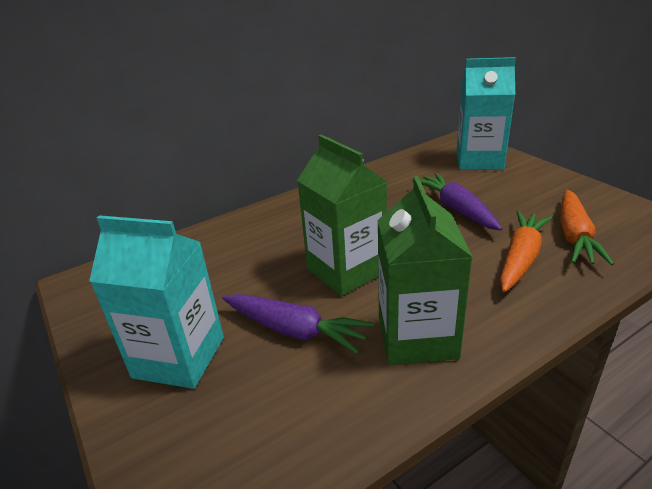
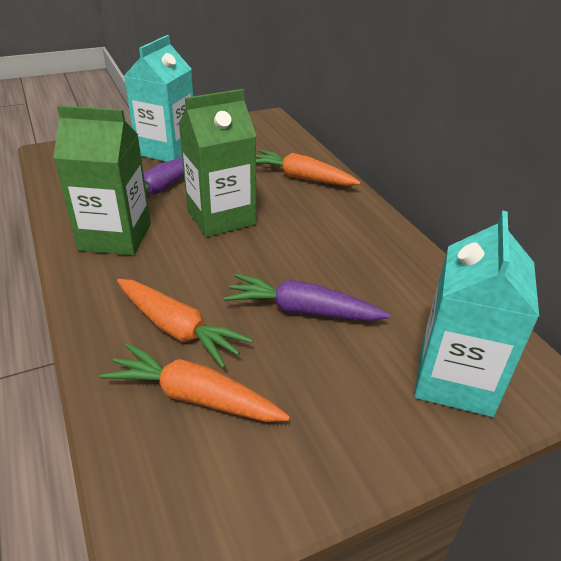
camera: 95 degrees right, 5 degrees up
(251, 235) = (302, 178): none -> orange carrot
(457, 209) = (303, 311): purple carrot -> purple carrot turned 150 degrees counterclockwise

